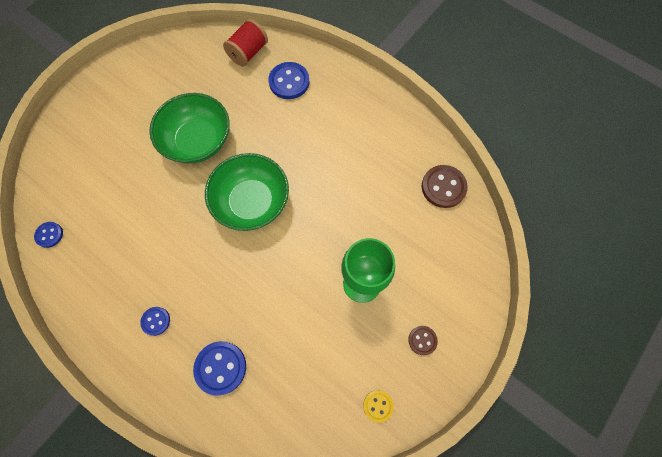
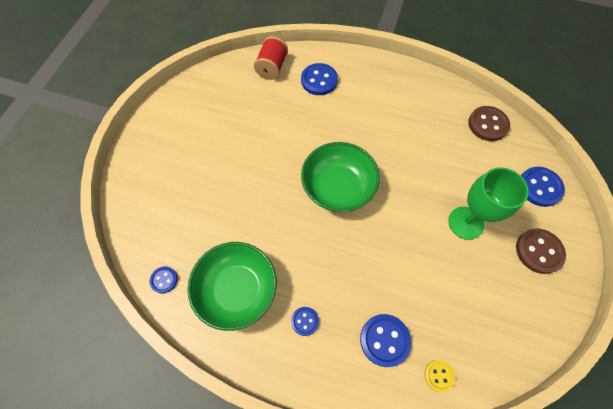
camera: 20 degrees left, 5 degrees down
(198, 141) = (264, 152): green bowl -> green bowl (237, 290)
(378, 405) = (534, 319): yellow button -> yellow button (439, 375)
(422, 340) = (538, 251): brown button -> brown button, size x1.76
(462, 274) = (539, 187): none -> blue button

